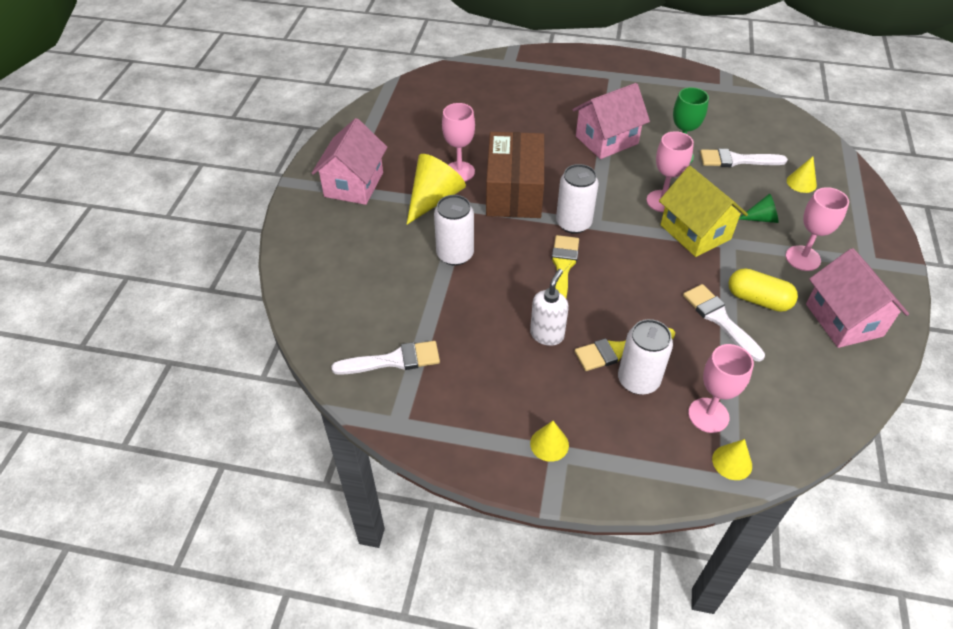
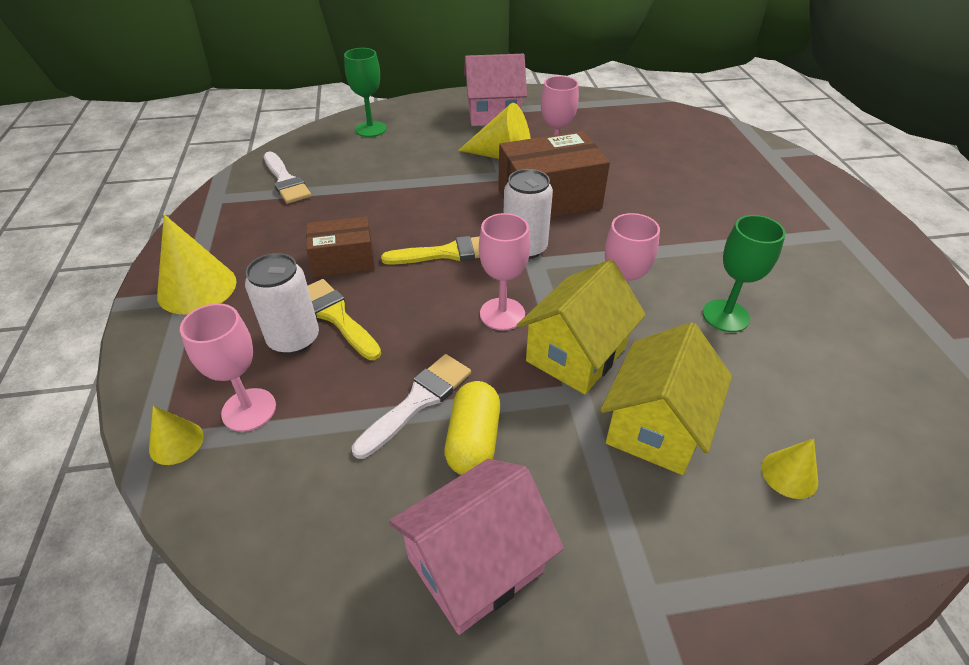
camera: 70 degrees right, 5 degrees down
(325, 278) = (370, 129): none -> green goblet
(455, 254) = (432, 183): white can -> none
(547, 334) = (343, 260): white soap dispenser -> brown box
(549, 444) = (197, 288): yellow cone -> yellow cone, size x1.85
(606, 140) = (698, 247): pink house -> none
(736, 160) = (774, 381): white brush -> none
(761, 218) = (656, 426): green cone -> yellow house
(802, 258) = (595, 491): pink goblet -> pink goblet (502, 314)

